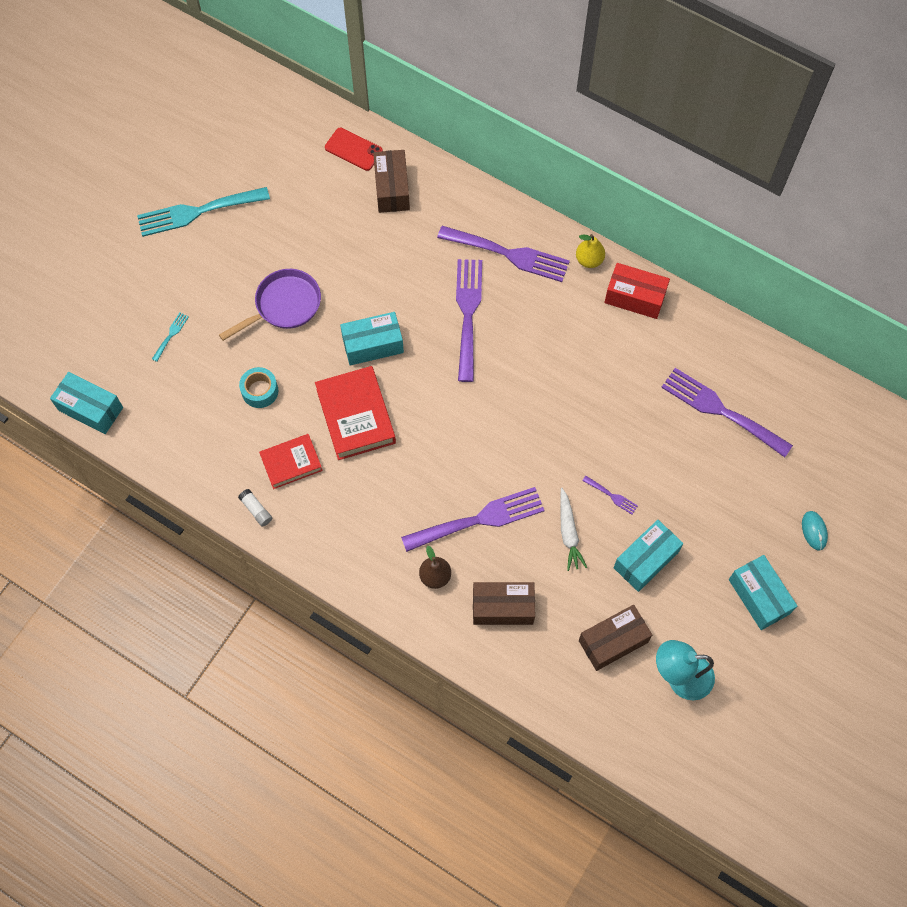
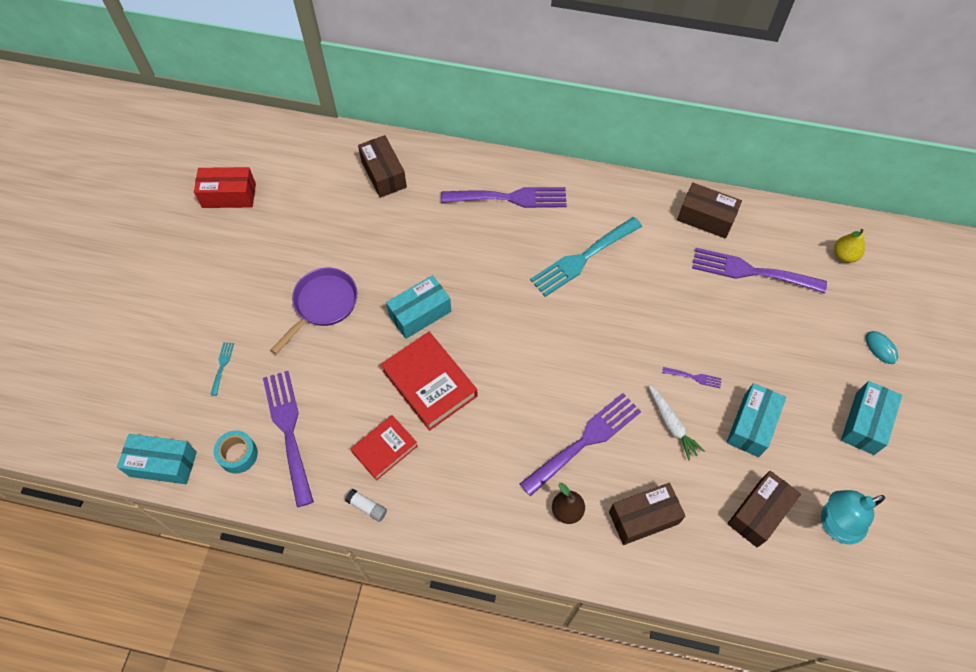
camera: 20 degrees left, 5 degrees down
(197, 212) = (210, 247): turquoise fork -> turquoise fork (583, 258)
(260, 391) = (328, 390): turquoise tape -> turquoise tape (238, 454)
(353, 149) = (336, 152): red phone -> none
(468, 313) = (495, 259): purple fork -> purple fork (288, 430)
(589, 260) = (581, 182): yellow pear -> yellow pear (844, 255)
(635, 297) = (634, 200): red box -> red box (229, 195)
(700, 340) = (705, 218): none -> brown box
(759, 596) = (865, 423): turquoise box -> turquoise box turned 75 degrees clockwise

